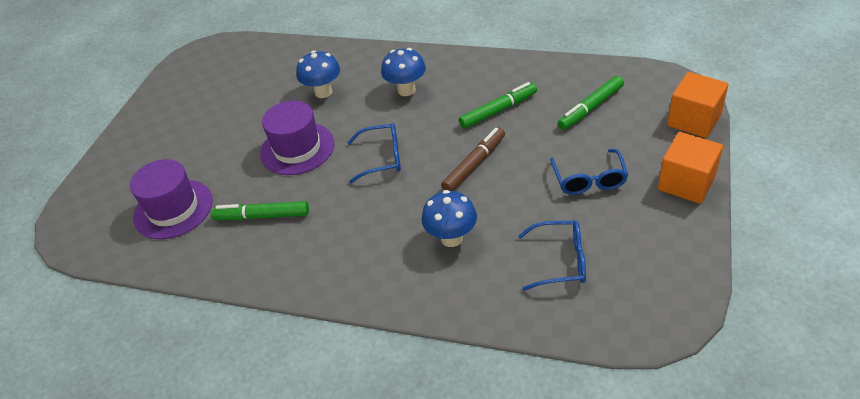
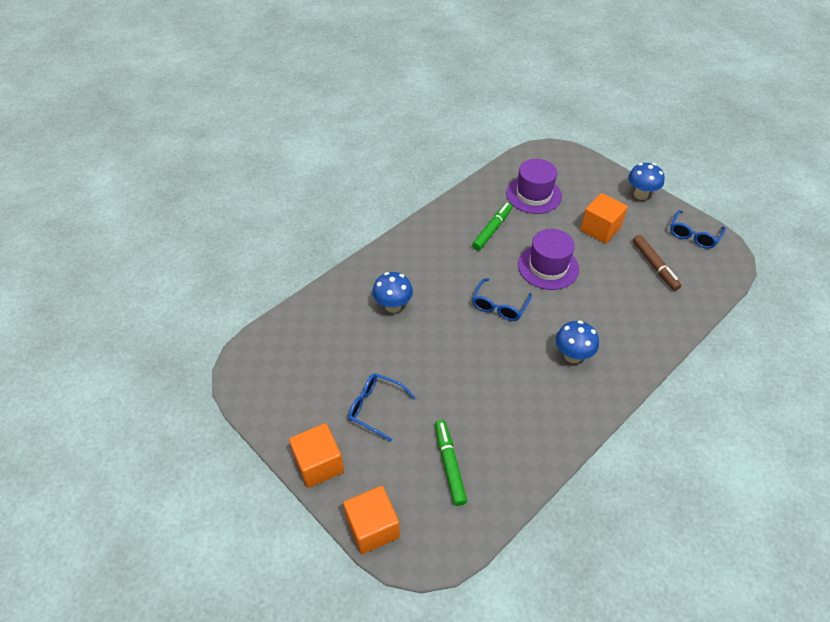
camera: 115 degrees right, 5 degrees up
(210, 135) = (600, 229): none -> orange cube
(323, 92) = (609, 305): blue mushroom -> blue mushroom (640, 195)
(474, 164) = (448, 352): brown marker -> brown marker (654, 266)
(498, 110) = (497, 400): green marker -> none
(560, 261) = (326, 347): blue glasses -> blue glasses (693, 235)

